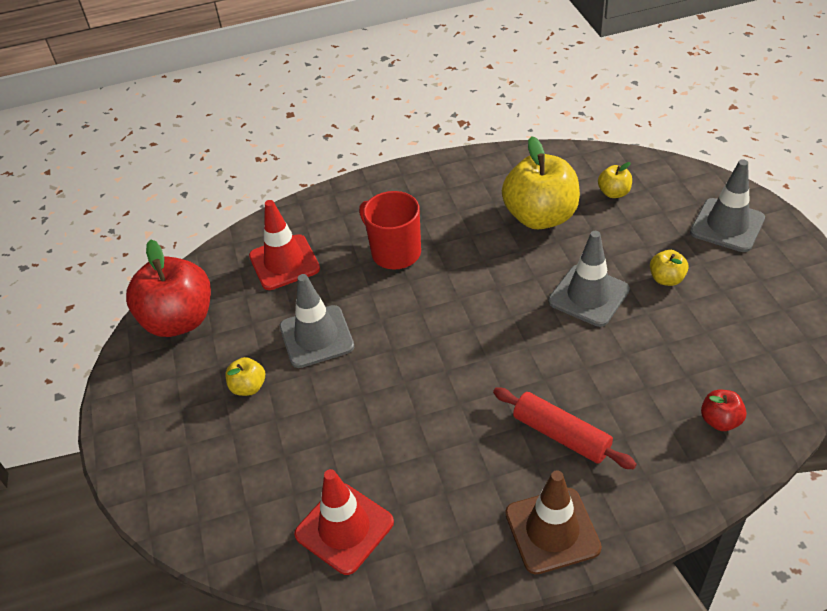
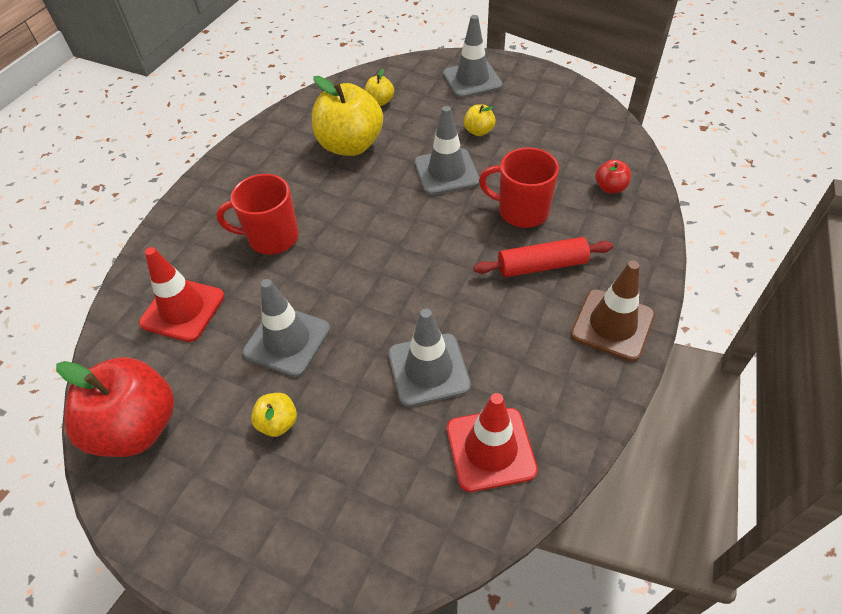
camera: 50 degrees left, 5 degrees up
(376, 437) = (428, 369): none -> grey traffic cone
(607, 377) = (521, 211): none -> red mug

